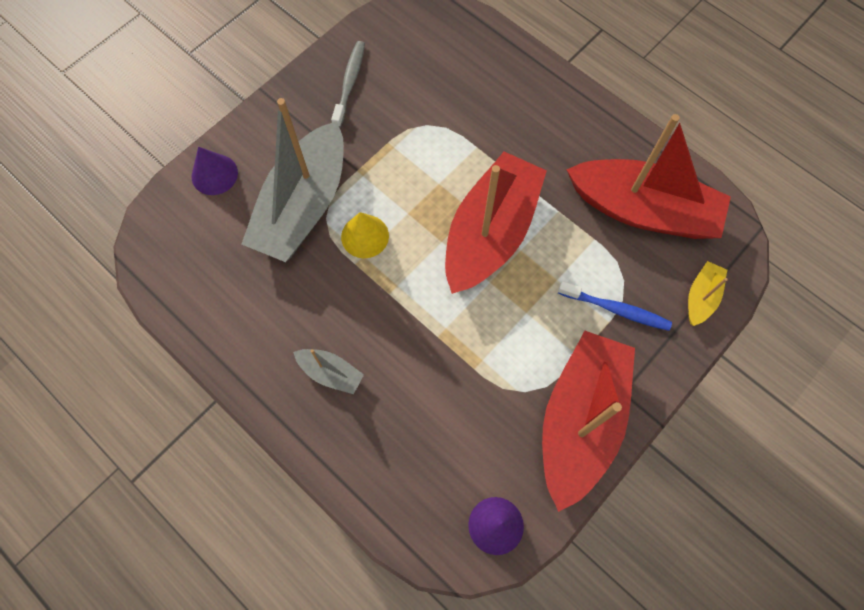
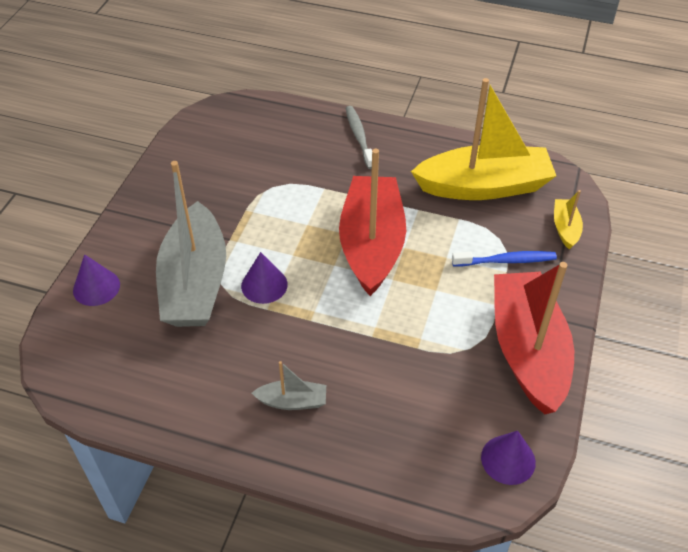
camera: 25 degrees left, 20 degrees down
(349, 83) = (187, 179): grey toothbrush -> grey toothbrush (359, 137)
(365, 236) = (264, 285): yellow cone -> purple cone
(643, 210) = (484, 186): red boat -> yellow boat

